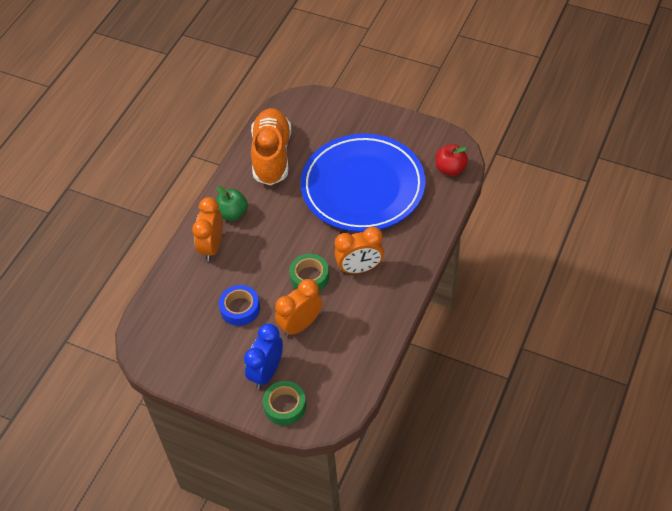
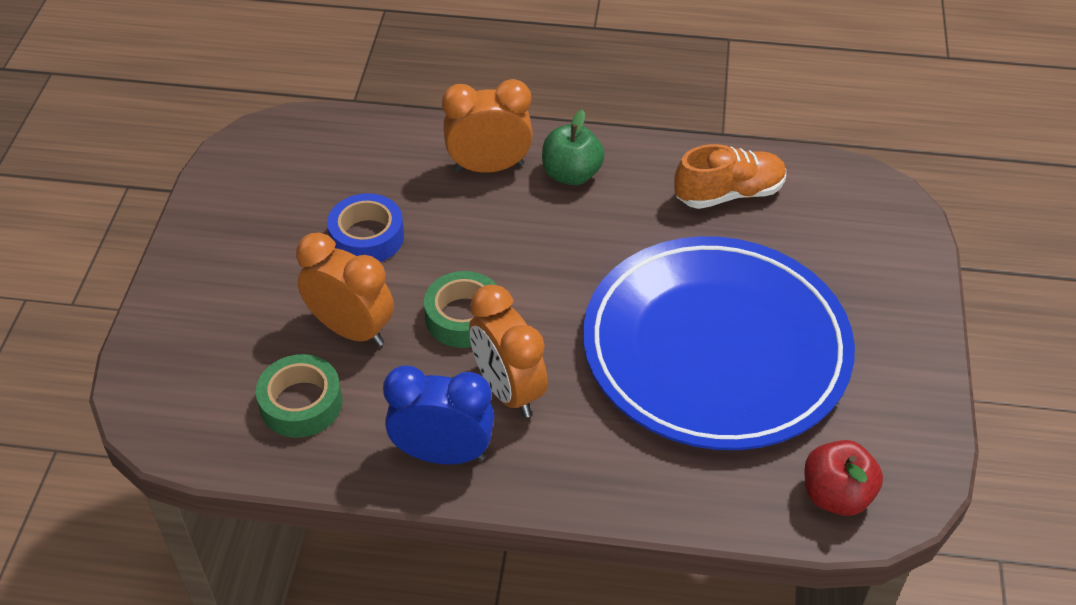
camera: 70 degrees right, 5 degrees down
(266, 372) = (239, 306): blue clock -> blue clock (443, 453)
(272, 156) = (729, 193): orange shoe -> orange shoe, size x0.63
(285, 406) = (172, 350): green tape -> green tape (301, 403)

